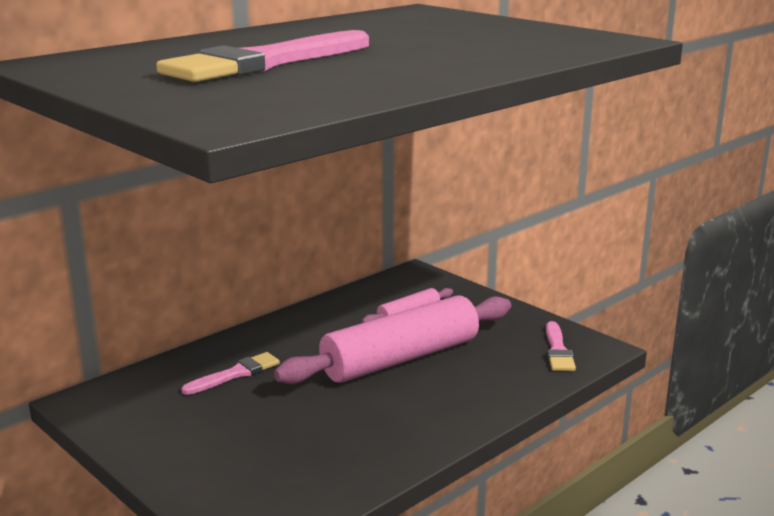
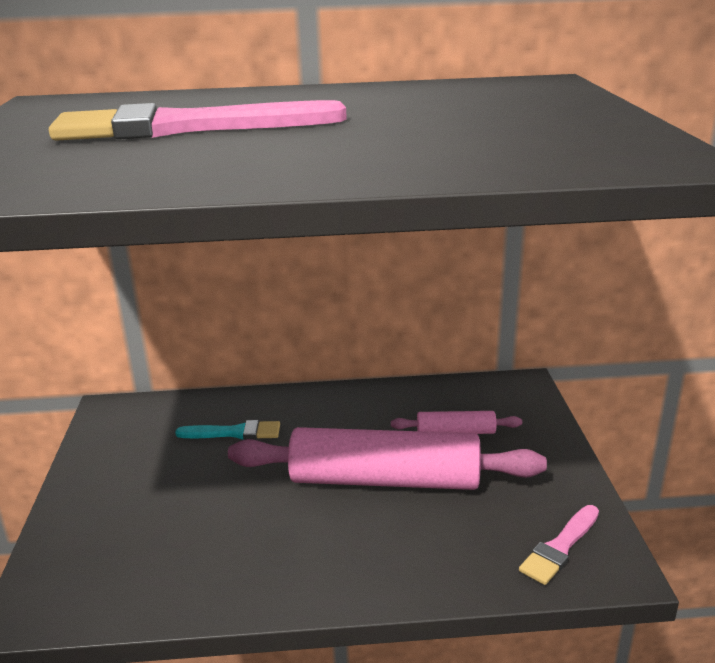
camera: 40 degrees right, 5 degrees up
(235, 374) = (234, 433): pink brush -> turquoise brush

